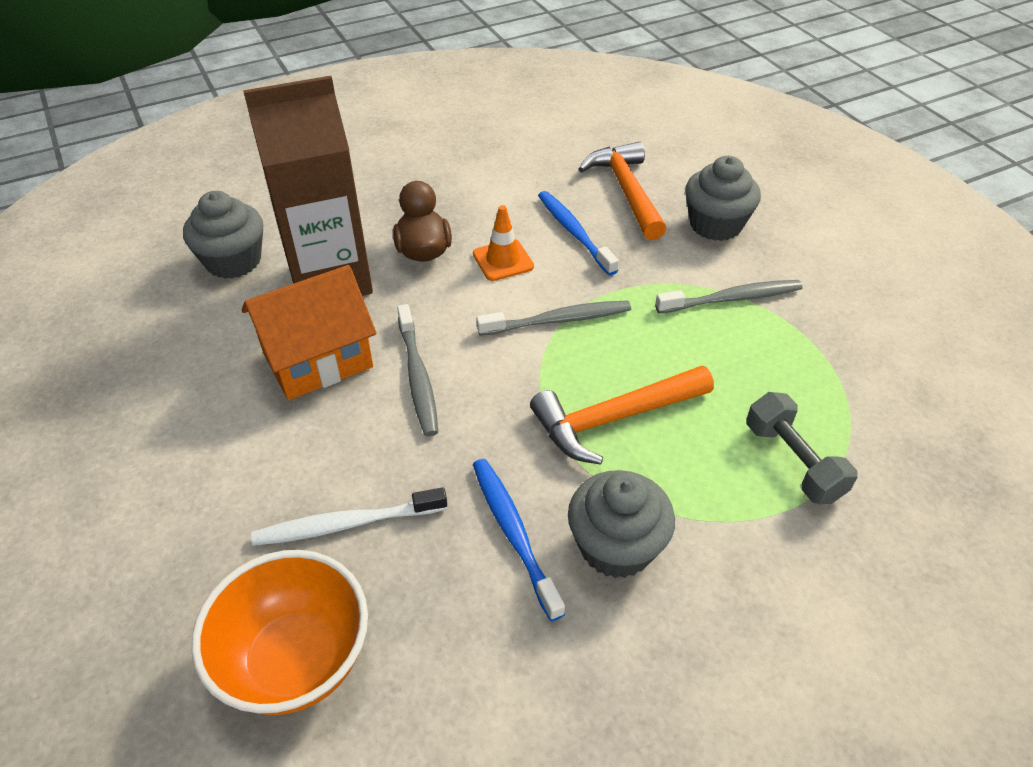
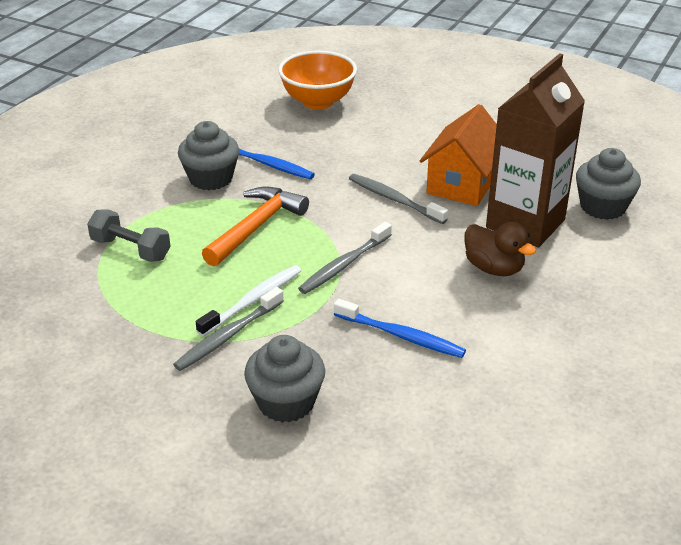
camera: 145 degrees right, 10 degrees down
(346, 524) = (351, 137): white toothbrush -> white toothbrush (253, 300)
(503, 260) = (429, 287): orange traffic cone -> none
(626, 191) = (397, 401): orange hammer -> none

